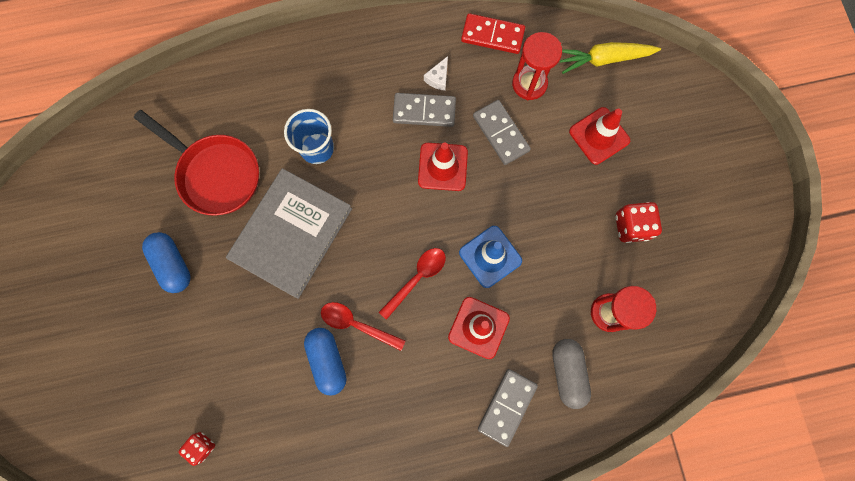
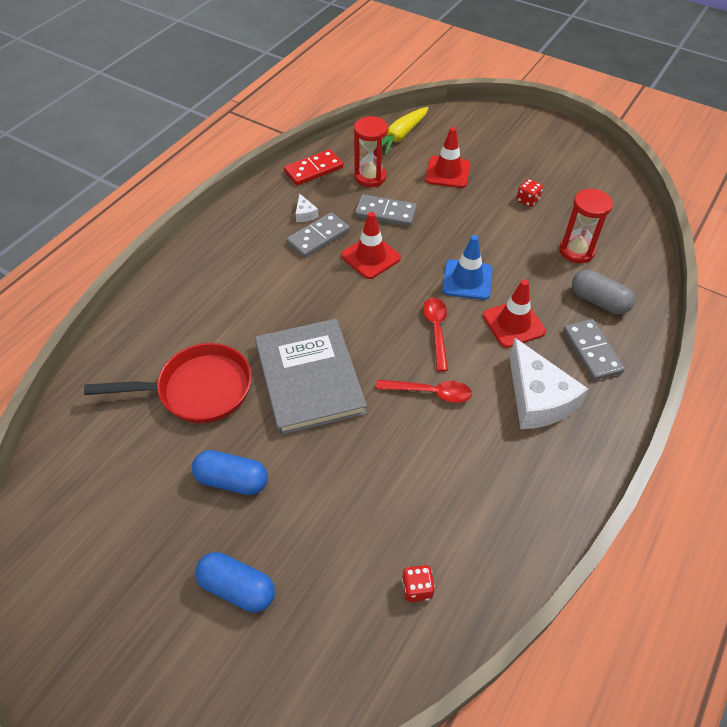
camera: 45 degrees left, 25 degrees down
(317, 148) = (264, 313): blue cup -> none
(328, 361) = (439, 434): blue capsule -> blue capsule (237, 588)
(356, 324) = (430, 392): red spoon -> red spoon turned 150 degrees counterclockwise
(422, 402) = (537, 398): none -> white cheese
(631, 226) = (527, 200): red dice -> red dice, size x0.64

